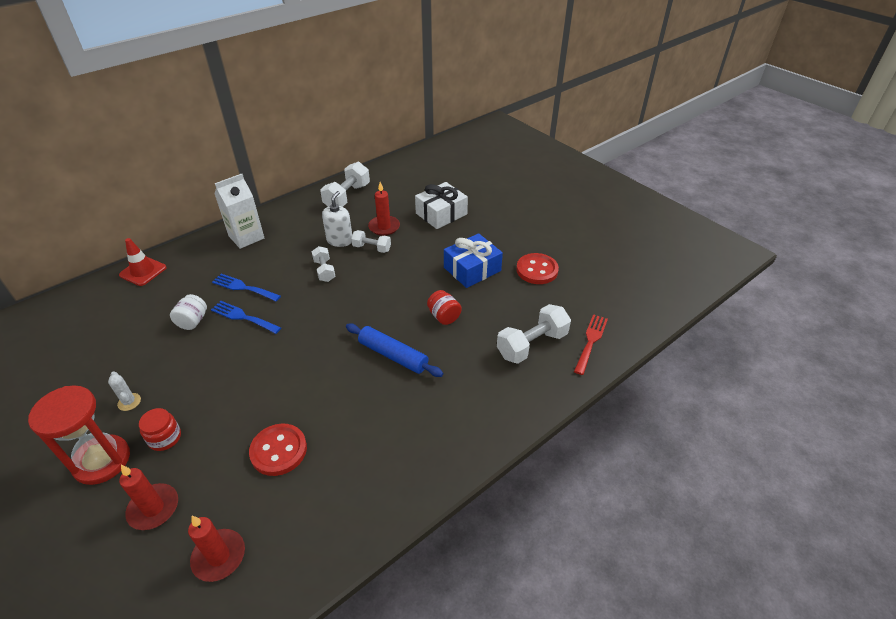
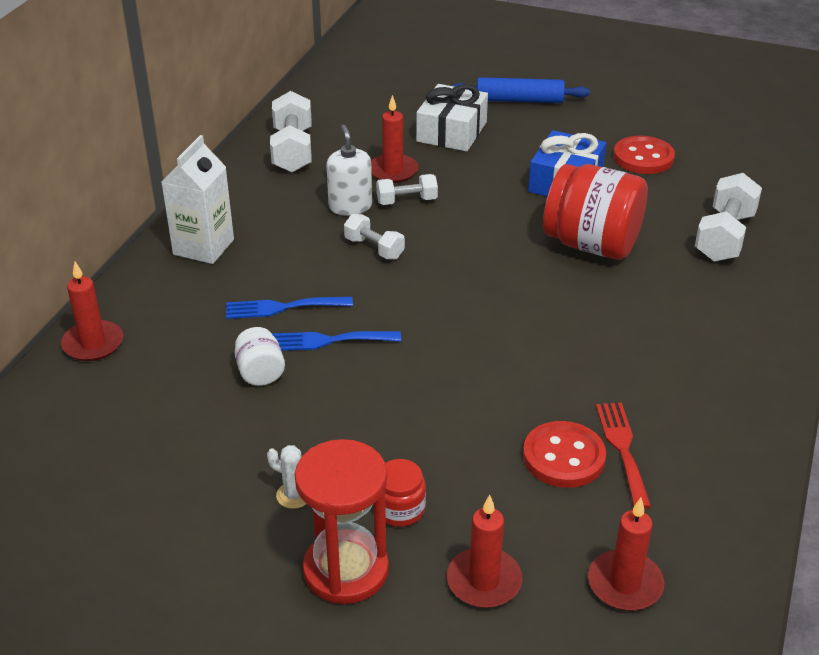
camera: 30 degrees left, 5 degrees down
(143, 271) = (93, 344): red traffic cone -> red candle
(393, 355) = (580, 307): blue rolling pin -> blue rolling pin (519, 100)
(444, 316) = (592, 244): red jar -> red jar, size x2.12
(591, 341) = (781, 210): red fork -> red fork (622, 448)

